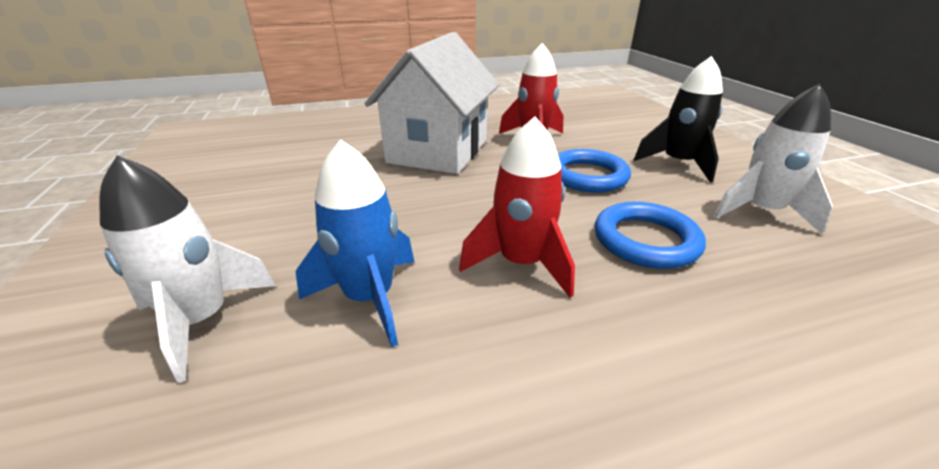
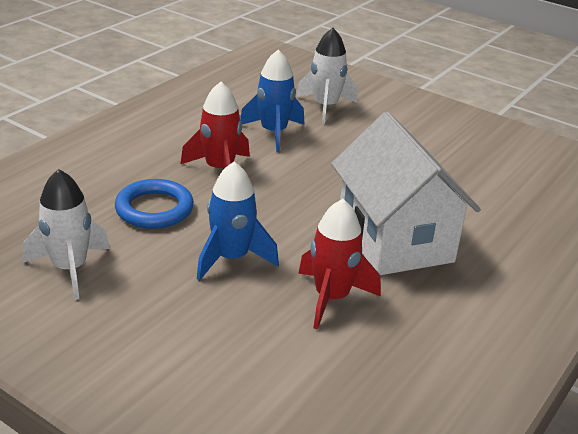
camera: 140 degrees right, 0 degrees up
(587, 176) = (231, 258): blue ring -> blue rocket
(678, 163) = (152, 316): black rocket -> none

